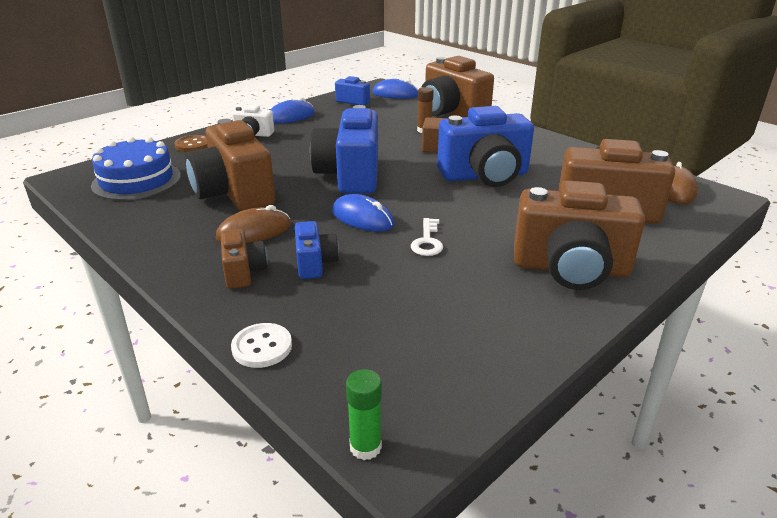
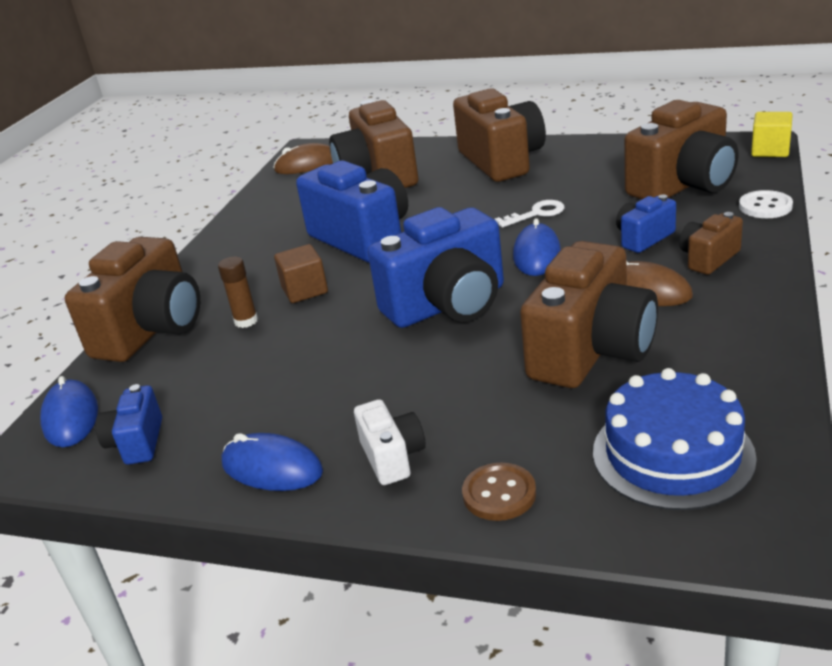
camera: 115 degrees left, 0 degrees up
(365, 447) = (770, 150): green glue stick -> yellow cube
(372, 331) = (683, 185): none -> brown camera

